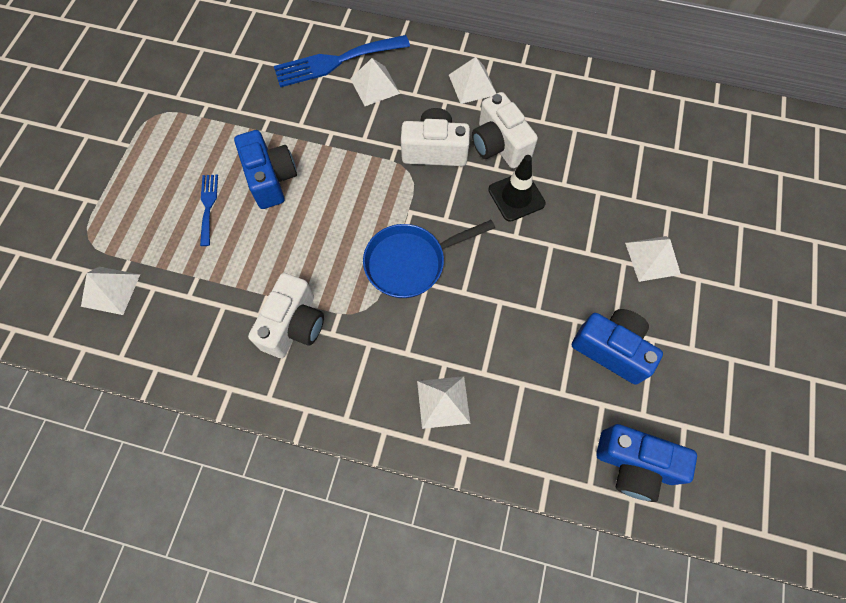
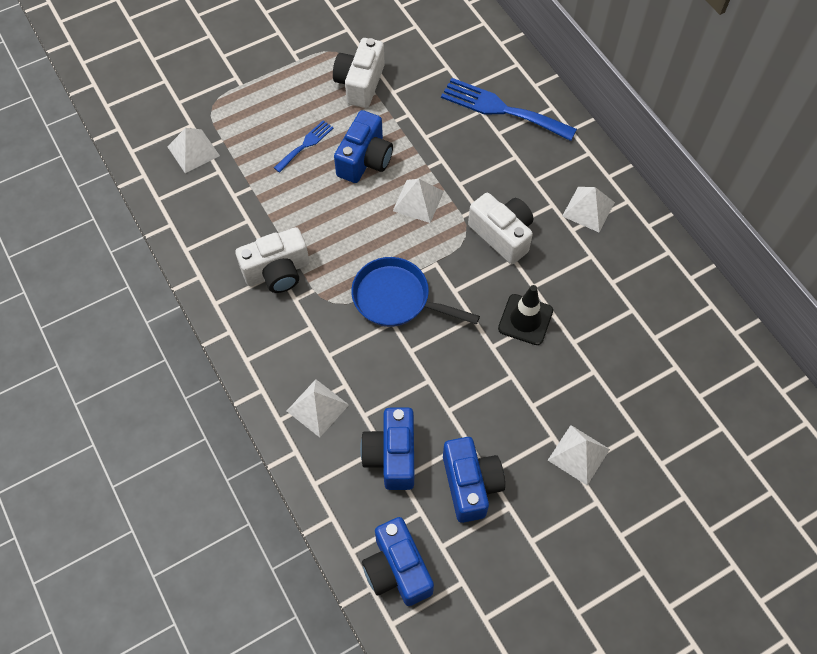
camera: 45 degrees right, 5 degrees down
(375, 86) = (511, 150): white pyramid -> white pyramid (418, 201)
(499, 145) = (556, 271): white camera -> white camera (360, 83)
(536, 383) = (392, 455): none -> blue camera

